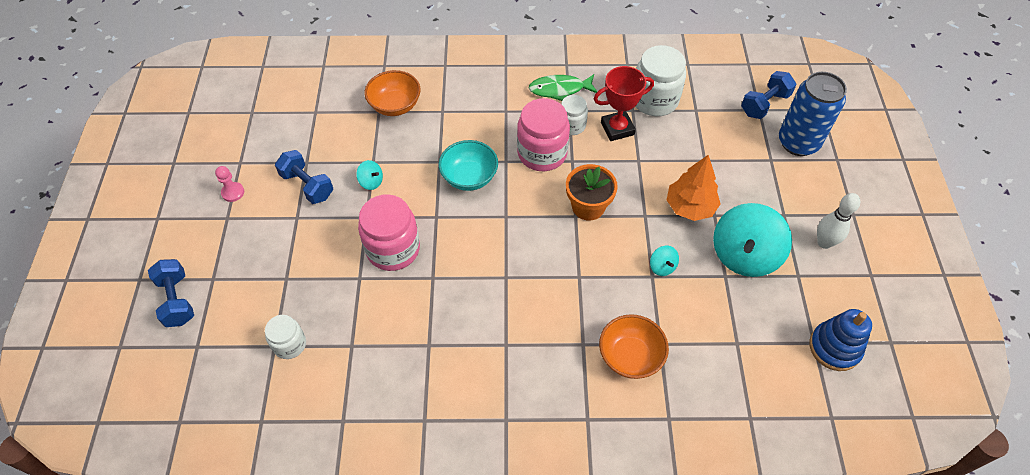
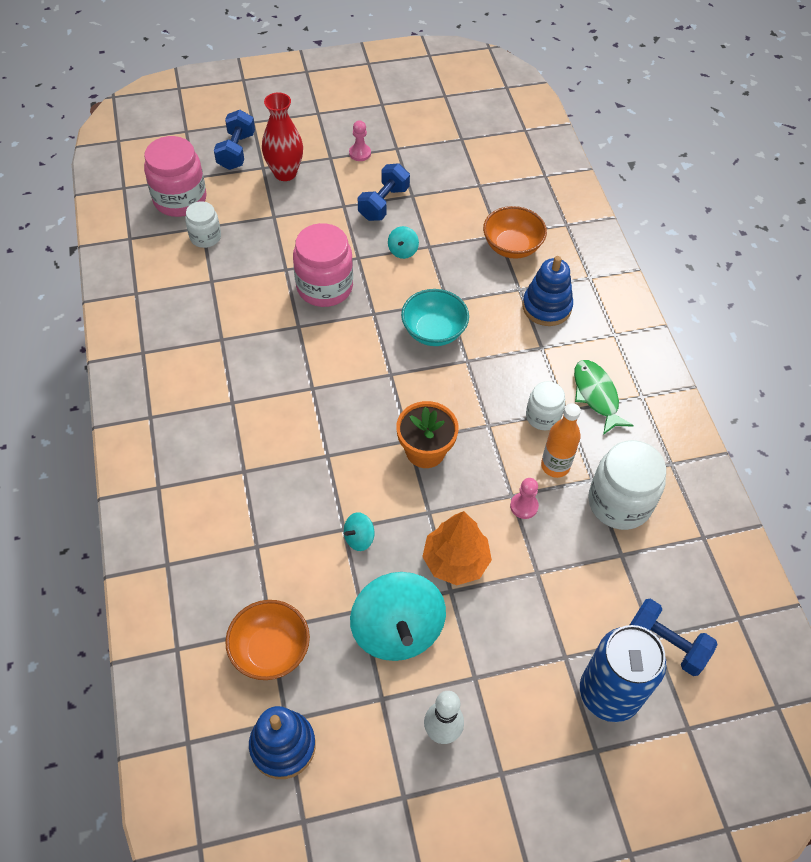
camera: 75 degrees right, 0 degrees up
(177, 300) = (236, 151): blue dumbbell -> blue dumbbell turned 45 degrees counterclockwise
(230, 260) = (285, 173): none -> red vase
(466, 98) = (546, 307): none -> blue stacking toy
(542, 153) = (489, 393): pink jar -> pink jar (180, 199)
(617, 128) = (555, 466): red trophy -> orange bottle
(630, 356) = (236, 518): orange bowl -> orange bowl (270, 650)
(649, 155) = (524, 506): none -> pink pawn
(744, 255) = (397, 630): turquoise spinning top -> turquoise spinning top turned 120 degrees counterclockwise

